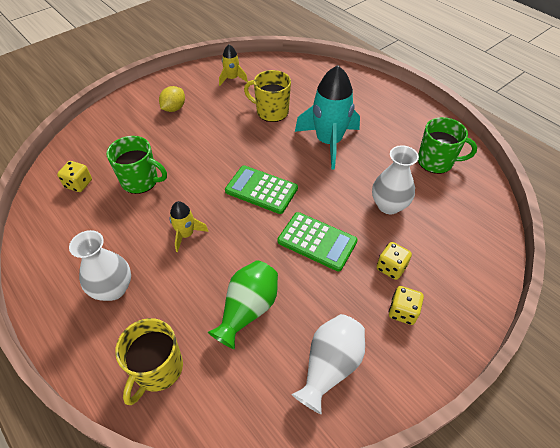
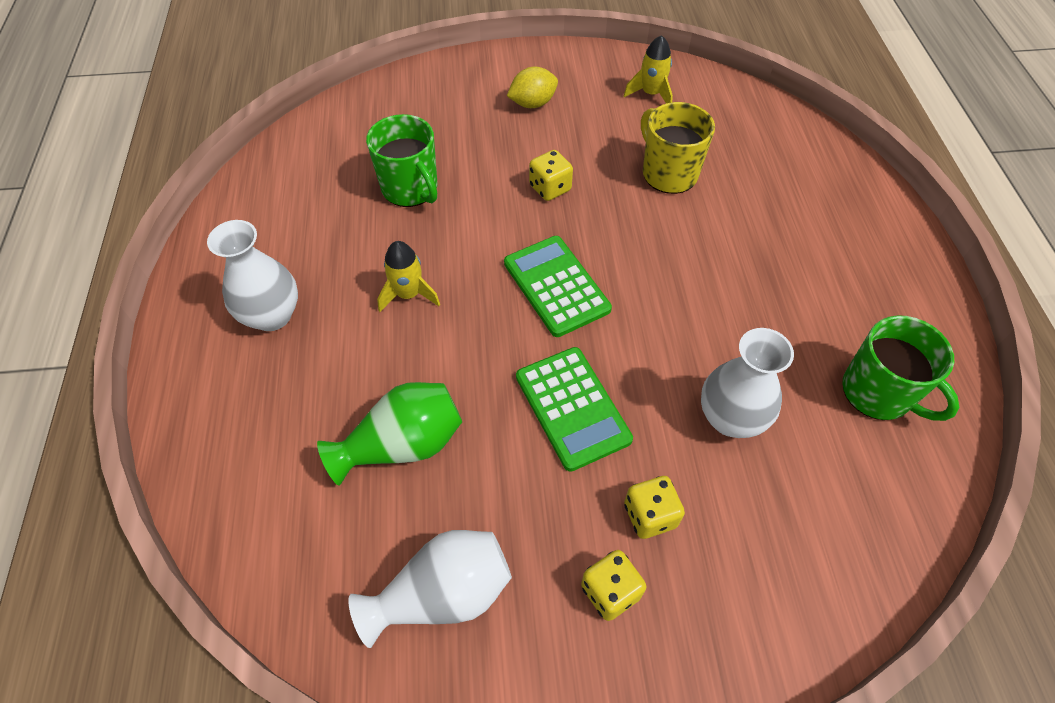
camera: 35 degrees right, 5 degrees up
(79, 184) = (336, 154): yellow dice -> yellow dice (550, 188)
(158, 369) = (243, 449): yellow mug -> none
(328, 142) = (718, 265): turquoise rocket -> none

